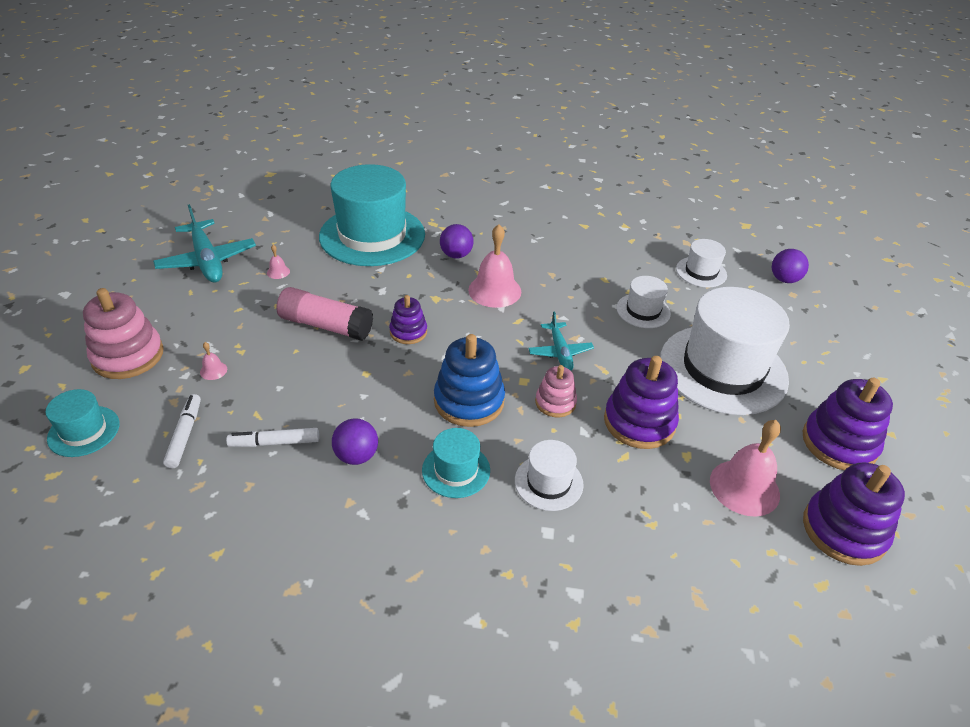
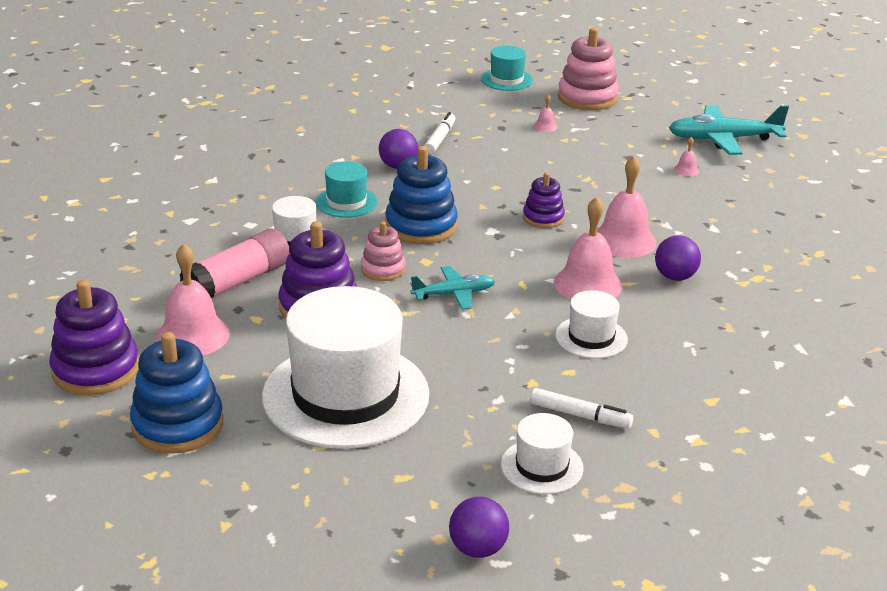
camera: 115 degrees right, 10 degrees down
(185, 435) = (475, 110): white marker -> white marker (580, 415)
(326, 325) = (579, 180): pink glue stick -> pink glue stick (238, 281)
(372, 235) = (741, 232): turquoise hat -> none
(419, 285) = (624, 240): none -> pink bell
(560, 352) = (453, 294): turquoise plane -> turquoise plane turned 150 degrees clockwise
(643, 311) = (487, 378): white hat -> white hat (591, 337)
(839, 443) = (178, 425): purple stacking toy -> blue stacking toy

